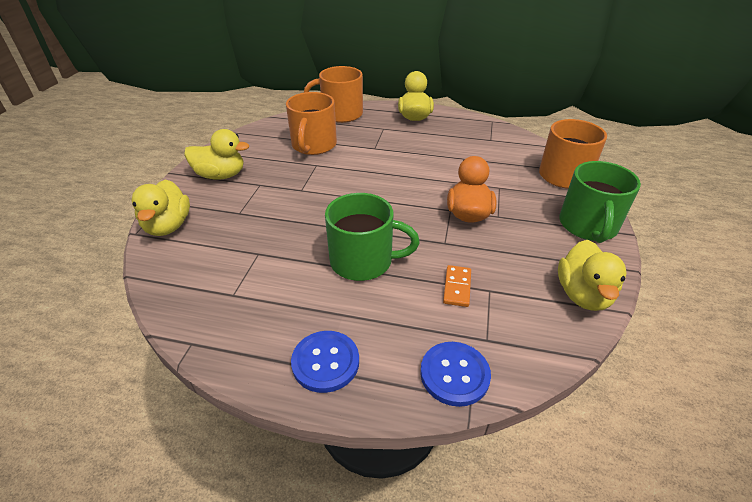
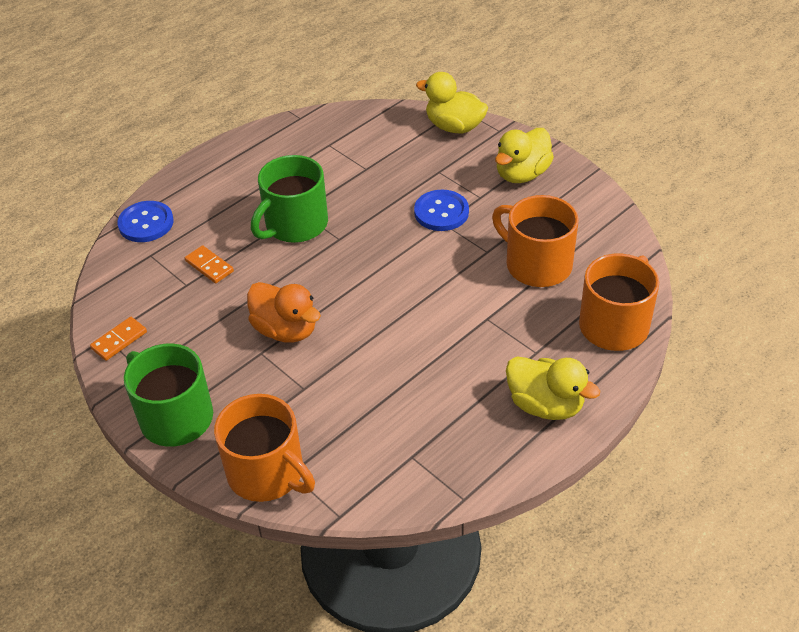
camera: 125 degrees right, 5 degrees up
(325, 362) = (220, 170): blue button -> blue button (441, 212)
(583, 294) = (119, 340): yellow duck -> orange domino

